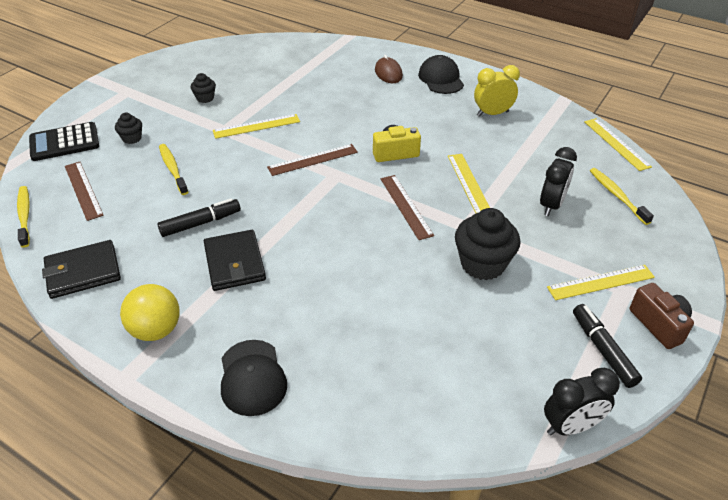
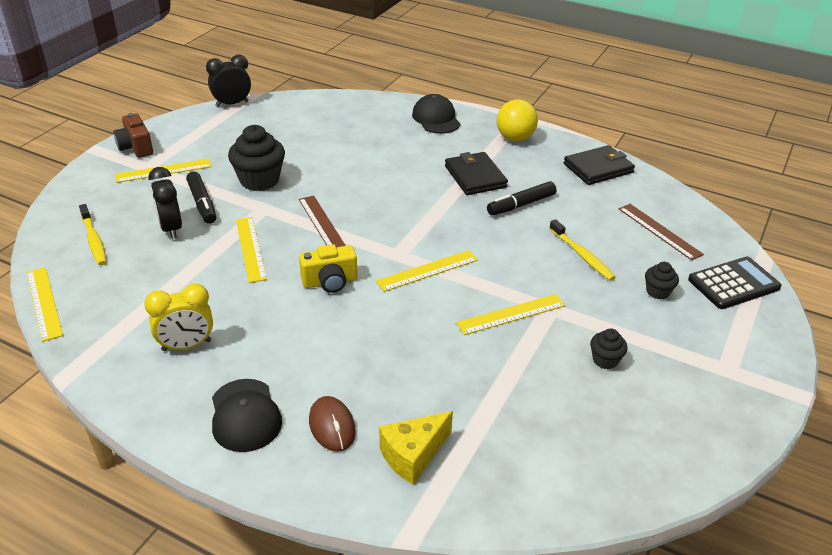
camera: 175 degrees right, 5 degrees down
(24, 216) = (692, 207): yellow toothbrush -> none
(313, 160) = (427, 270): brown ruler -> yellow ruler
(342, 61) = (413, 455): none -> yellow cheese
(551, 205) = (171, 229): black clock -> black clock turned 45 degrees counterclockwise
(603, 350) = (189, 134): black marker -> black marker (202, 203)

